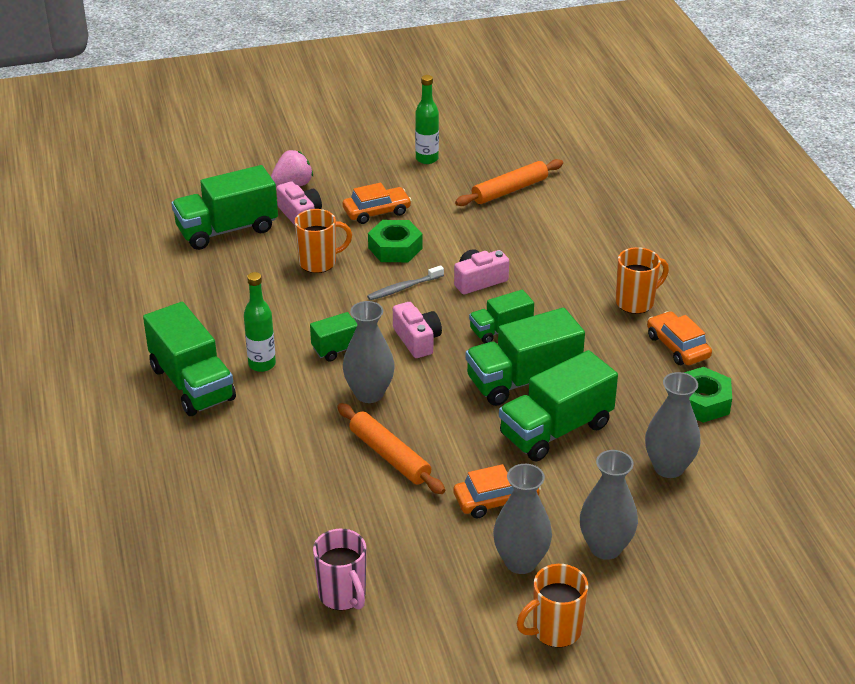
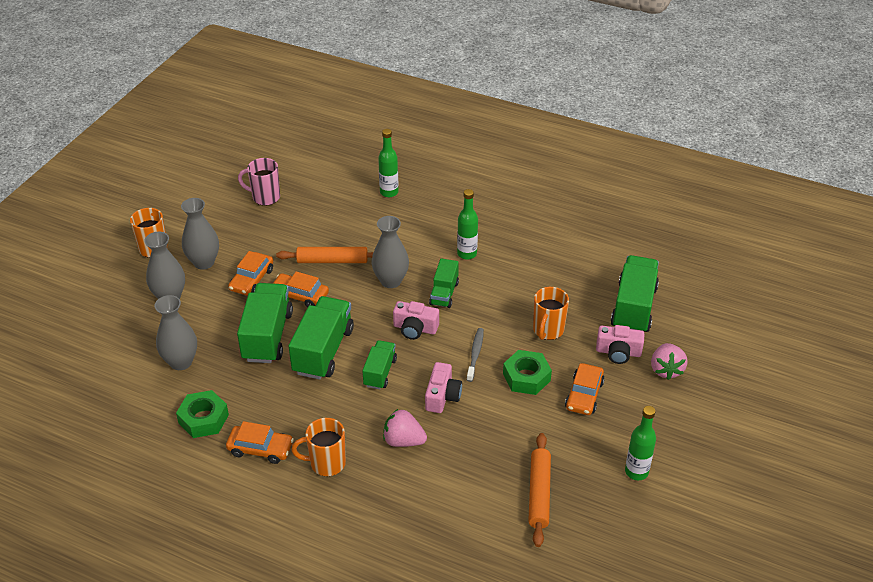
camera: 130 degrees right, 5 degrees up
(192, 384) = (480, 221): green truck -> none
(212, 486) = (389, 192): none -> green bottle
(472, 445) = (300, 295): none -> orange car
(555, 276) = (403, 441): none -> pink strawberry
(636, 302) = (326, 463): orange mug -> orange mug turned 75 degrees clockwise

